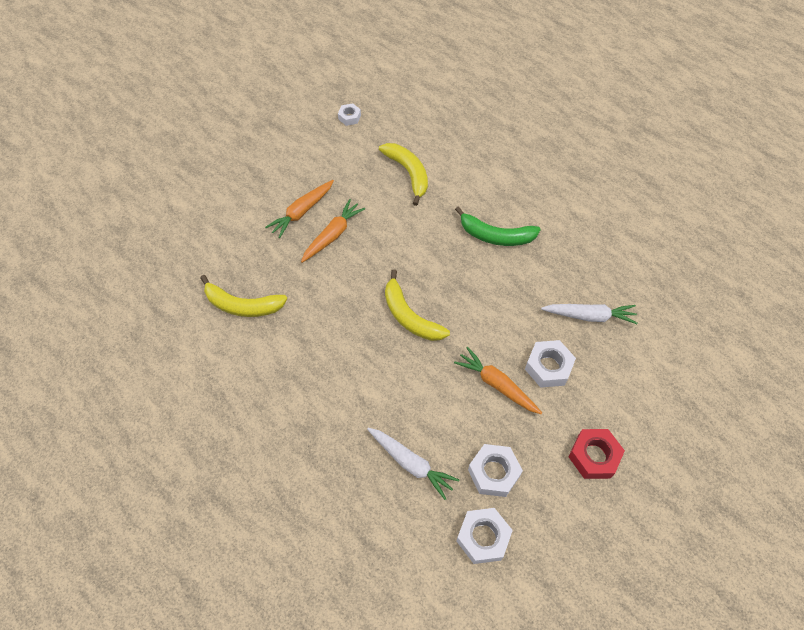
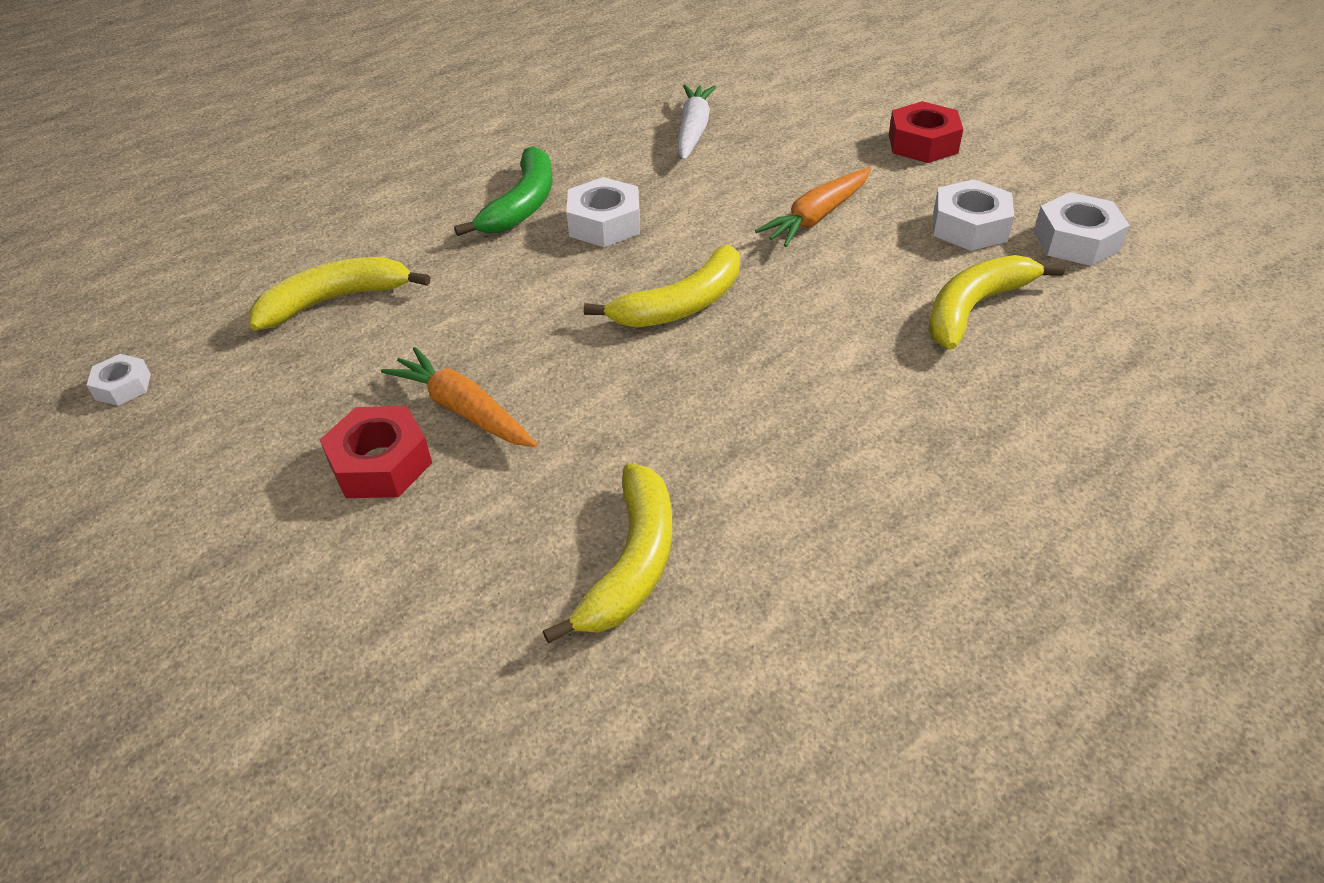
camera: 85 degrees left, 15 degrees down
(302, 212) = (380, 463): orange carrot -> red nut
(411, 463) = (975, 308): white carrot -> yellow banana
(548, 367) = (782, 170): white nut -> white nut (604, 223)

